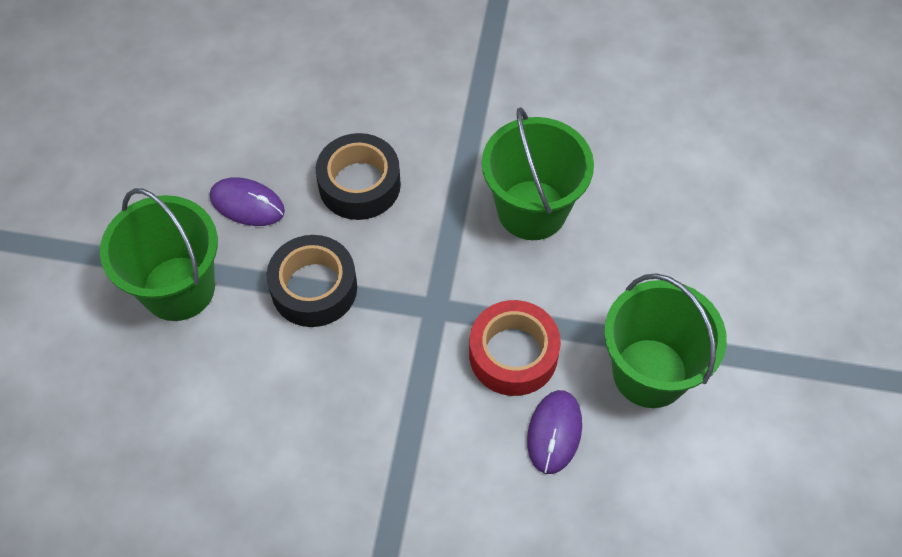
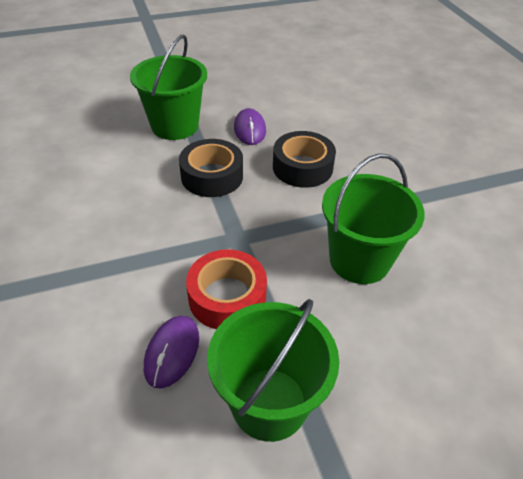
camera: 60 degrees right, 15 degrees down
(554, 432) = (172, 352): purple mouse -> purple mouse turned 60 degrees counterclockwise

